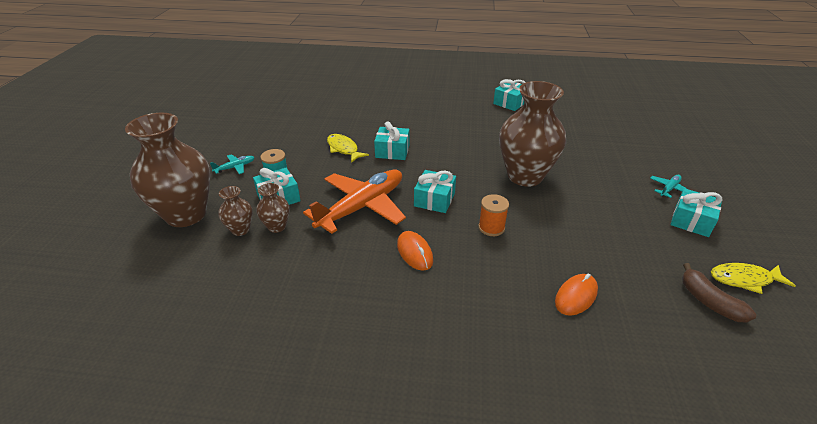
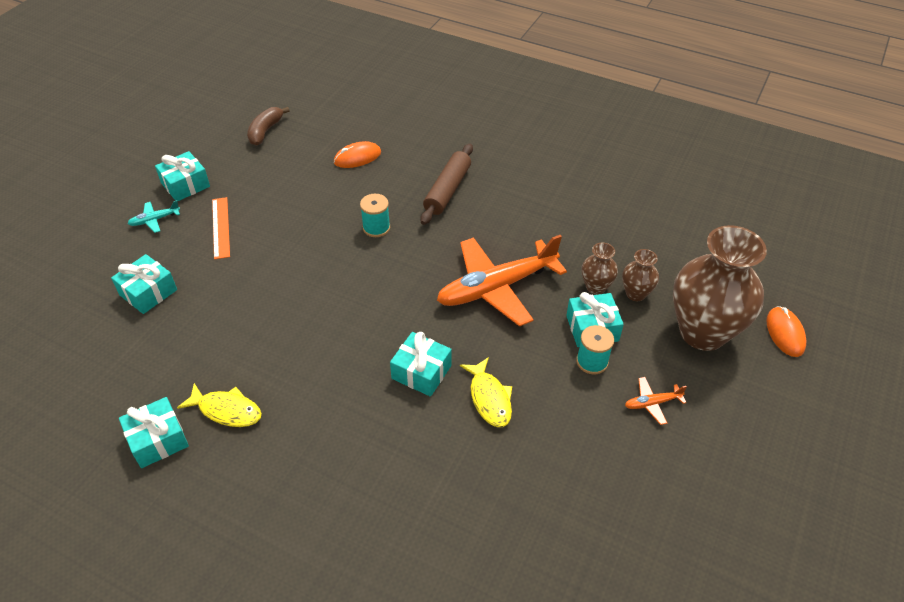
camera: 160 degrees left, 10 degrees up
(235, 167) = (652, 403): turquoise plane -> orange plane
(414, 252) = (464, 223): orange mouse -> orange mouse (785, 333)
(434, 199) = (412, 275): turquoise gift -> turquoise gift (148, 292)
(451, 283) = (447, 190): none -> brown rolling pin
(491, 227) = (376, 228): orange spool -> turquoise spool
(525, 176) = (285, 279): brown vase -> none
(614, 196) = (220, 227): none -> orange ruler
(709, 301) = (265, 131): brown banana -> brown banana turned 150 degrees counterclockwise
(744, 279) = (218, 136): yellow fish -> yellow fish (226, 410)

